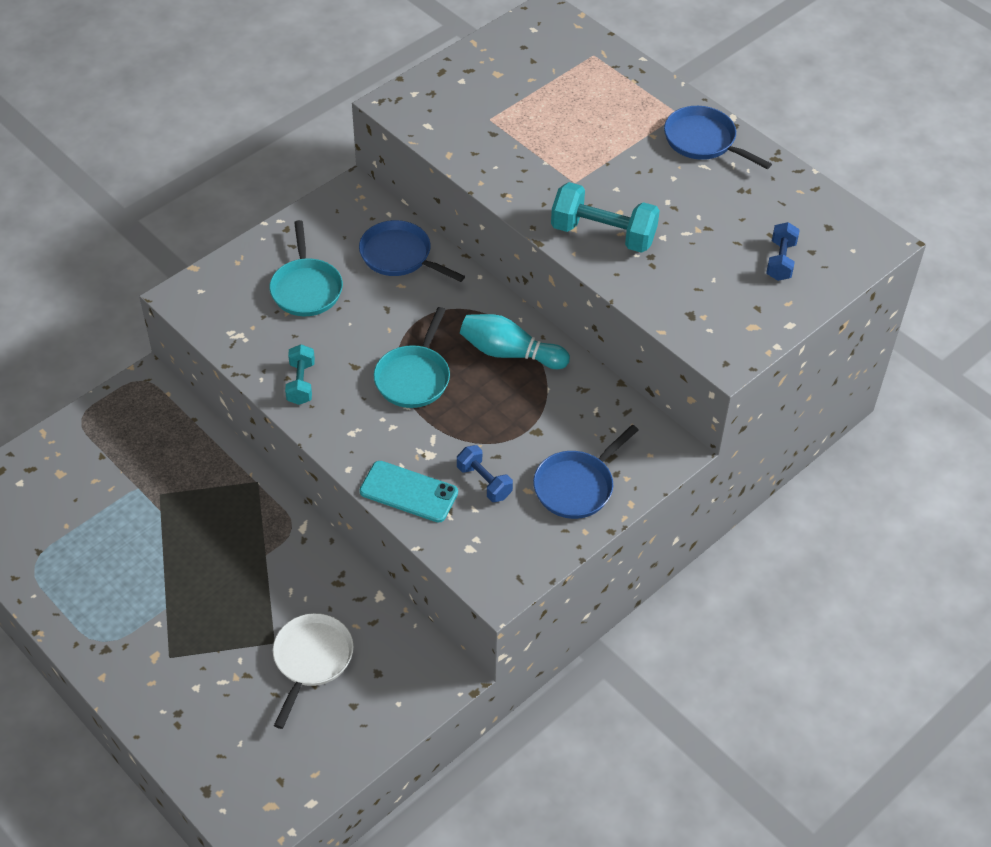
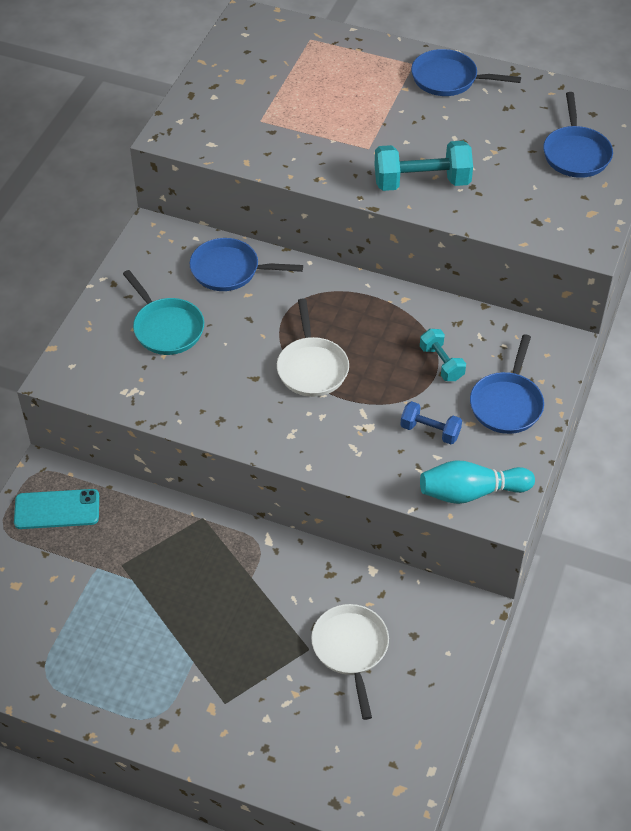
camera: 25 degrees left, 0 degrees up
(301, 383) = (217, 410): turquoise dumbbell -> turquoise dumbbell (441, 363)
(408, 492) = (373, 465): turquoise phone -> turquoise phone (57, 509)
(414, 377) = (312, 367): turquoise pan -> white pan
(510, 353) = (378, 316): turquoise bowling pin -> turquoise bowling pin (471, 492)
(780, 261) = (575, 153): blue dumbbell -> blue pan

